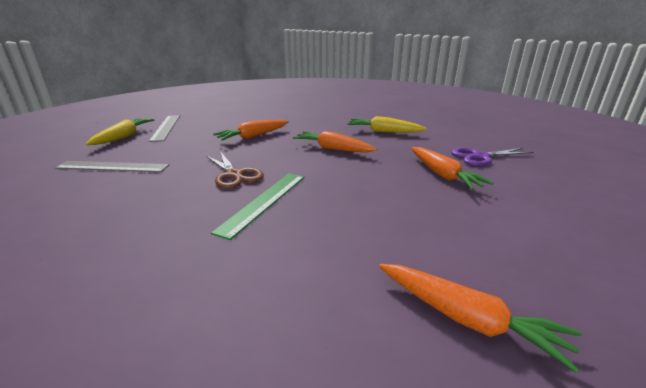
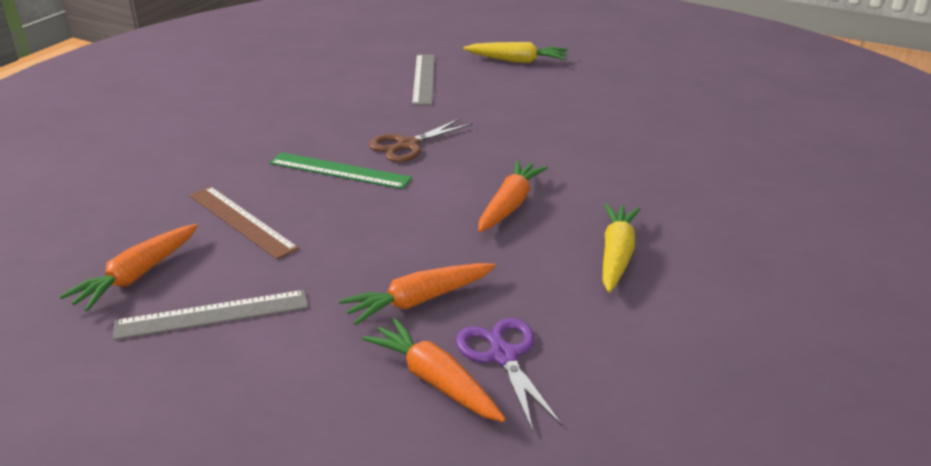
camera: 85 degrees right, 5 degrees up
(166, 127) = (564, 75): grey ruler -> grey ruler (212, 315)
(253, 136) = (547, 138): orange carrot -> orange carrot (435, 381)
(347, 250) = (241, 221): none -> brown ruler

